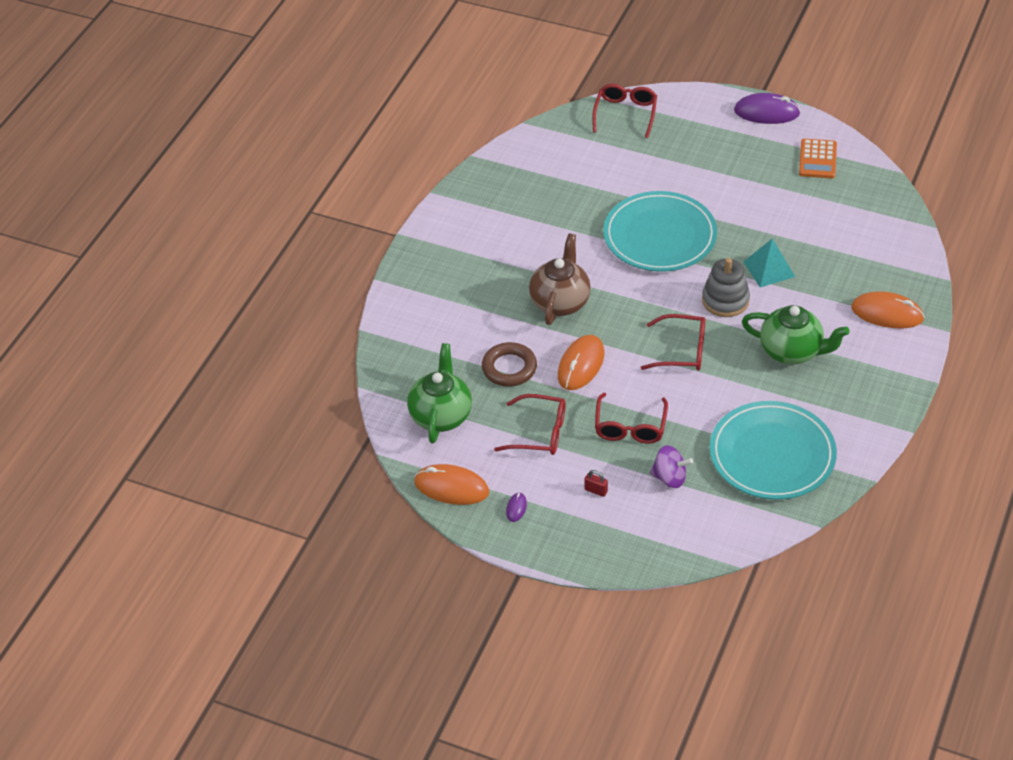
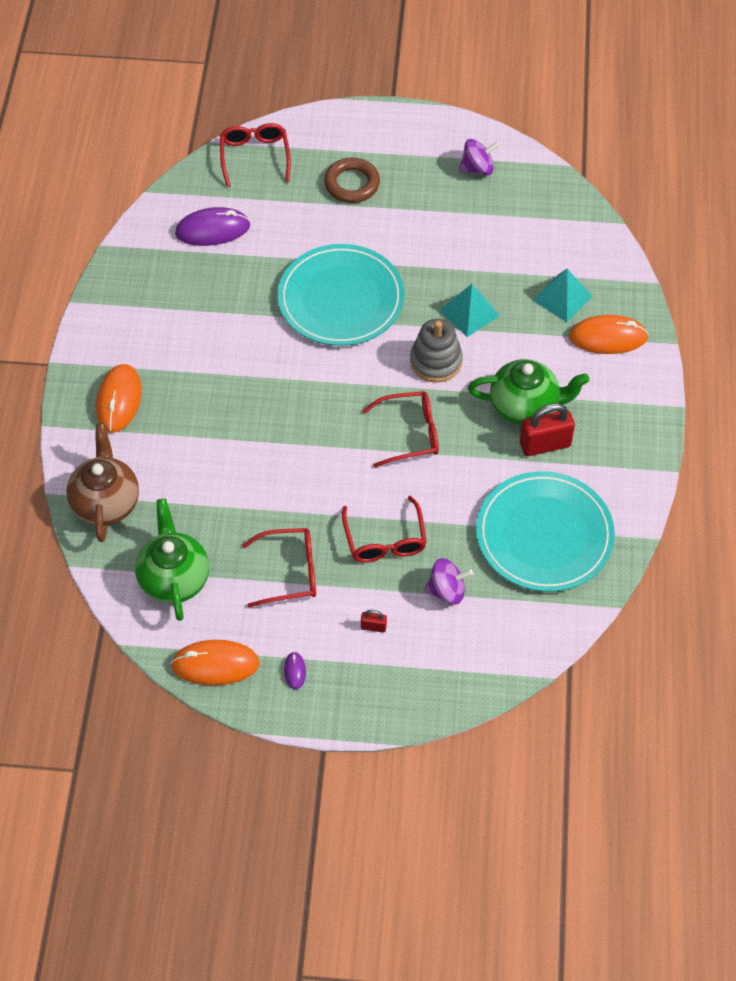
camera: 20 degrees left, 10 degrees up
(509, 368) = (230, 501): brown ring -> brown ring (352, 184)
(560, 302) = (259, 405): brown teapot -> brown teapot (106, 502)
(581, 365) = (307, 478): orange mouse -> orange mouse (119, 400)
(766, 112) = (405, 123): purple mouse -> purple mouse (212, 230)
(799, 385) = (545, 445): none -> red padlock
(817, 159) = (477, 169): orange calculator -> purple spinning top
(857, 274) = (562, 298): none -> turquoise pyramid

